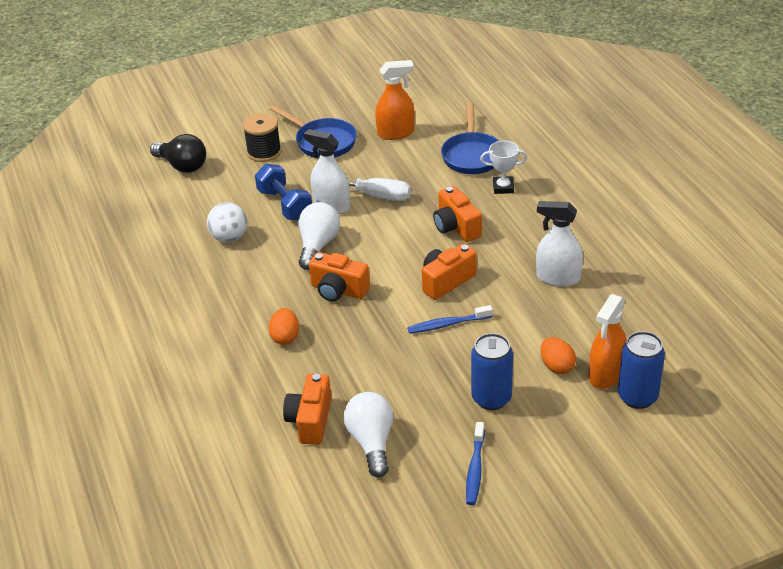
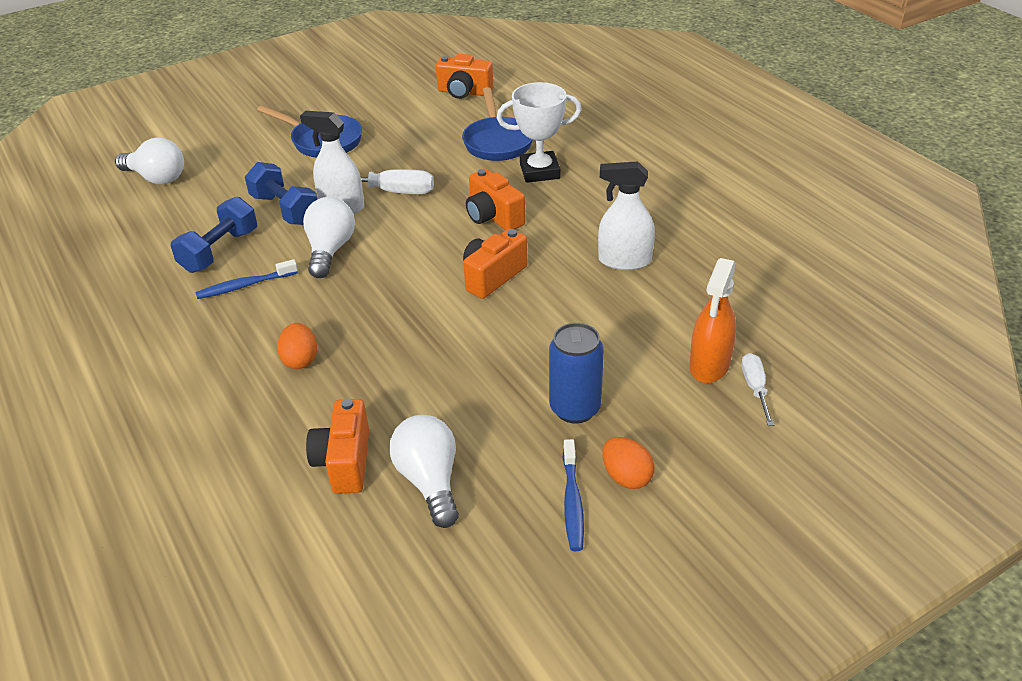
camera: 10 degrees left, 0 degrees up
(182, 166) = (156, 178): black light bulb -> white light bulb
(229, 238) = (219, 251): white ball -> blue dumbbell
(264, 152) = (255, 156): black spool -> none
(338, 290) = (361, 298): orange camera -> orange camera (464, 92)
(396, 133) = (407, 126): orange spray bottle -> none
(447, 324) = (503, 325): blue toothbrush -> blue toothbrush (245, 286)
(503, 187) = (539, 171): white trophy -> white trophy, size x1.54
(557, 366) = (647, 362): orange egg -> orange egg (626, 477)
(637, 397) = (755, 388): blue can -> white screwdriver

